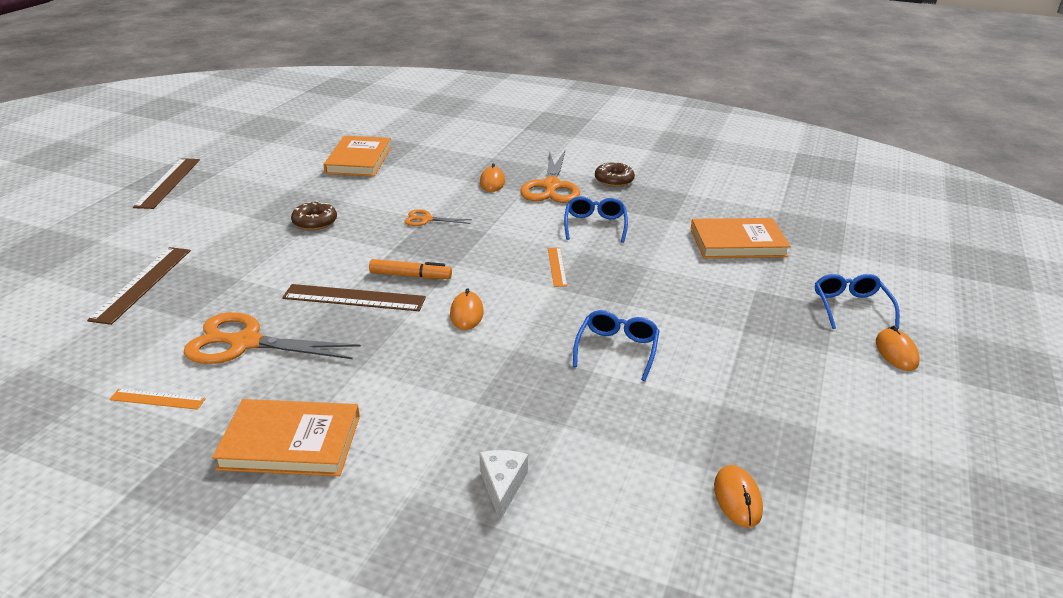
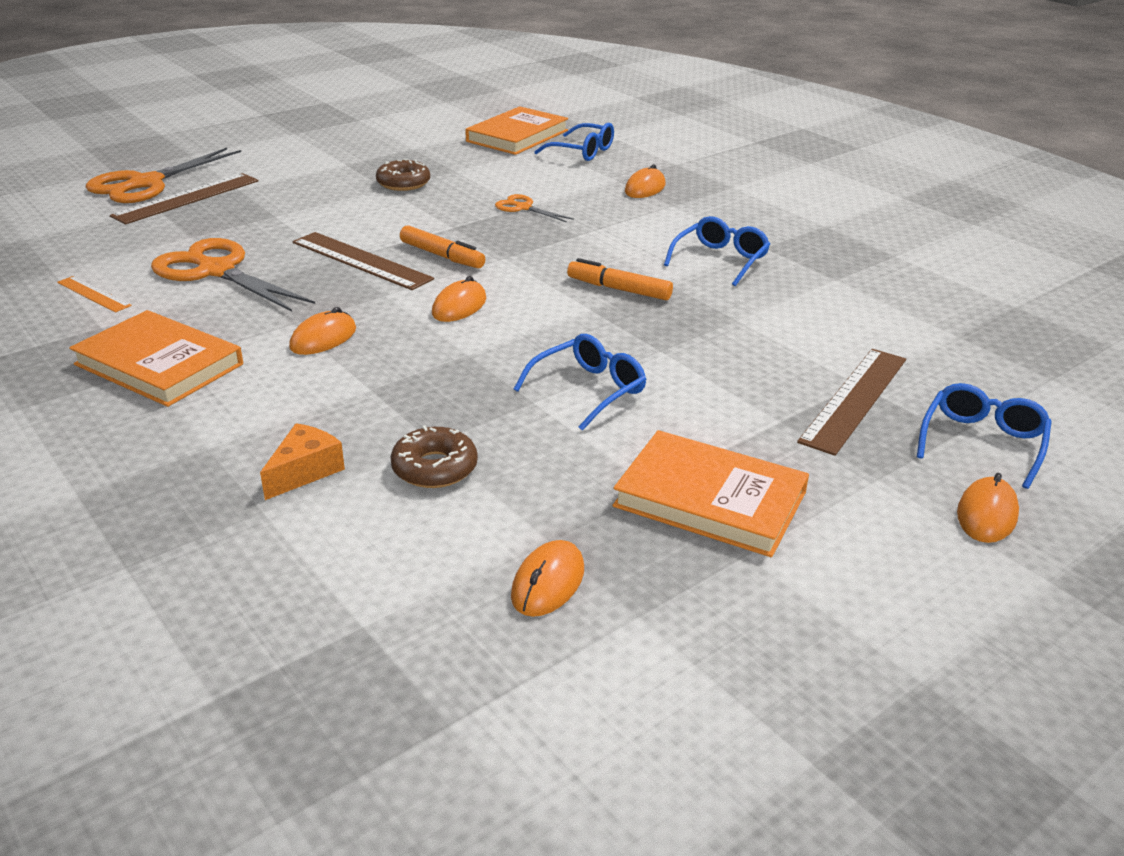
camera: 30 degrees right, 0 degrees up
(168, 182) = (305, 119): brown ruler -> brown ruler (855, 399)
(397, 373) = (323, 338): none -> orange mouse
(419, 162) = (582, 152): none -> blue glasses
(502, 486) = (305, 471): white cheese -> orange cheese
(551, 186) = (714, 208): orange scissors -> orange scissors (145, 183)
(557, 266) = (619, 289): orange ruler -> orange marker
(614, 180) = (807, 219): brown donut -> brown donut (434, 468)
(737, 242) = (899, 326): orange book -> orange book (710, 499)

